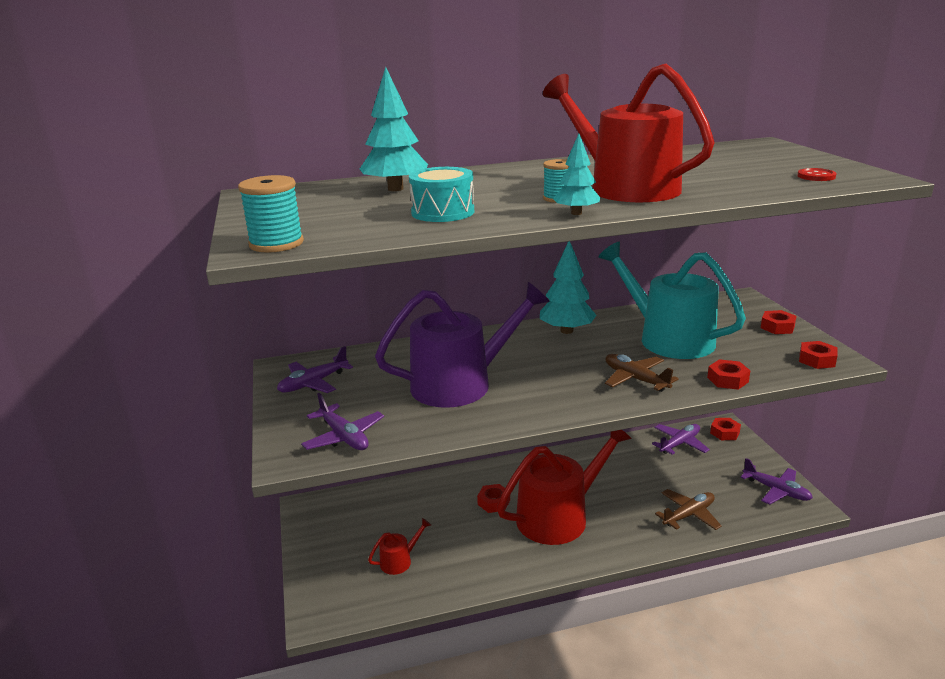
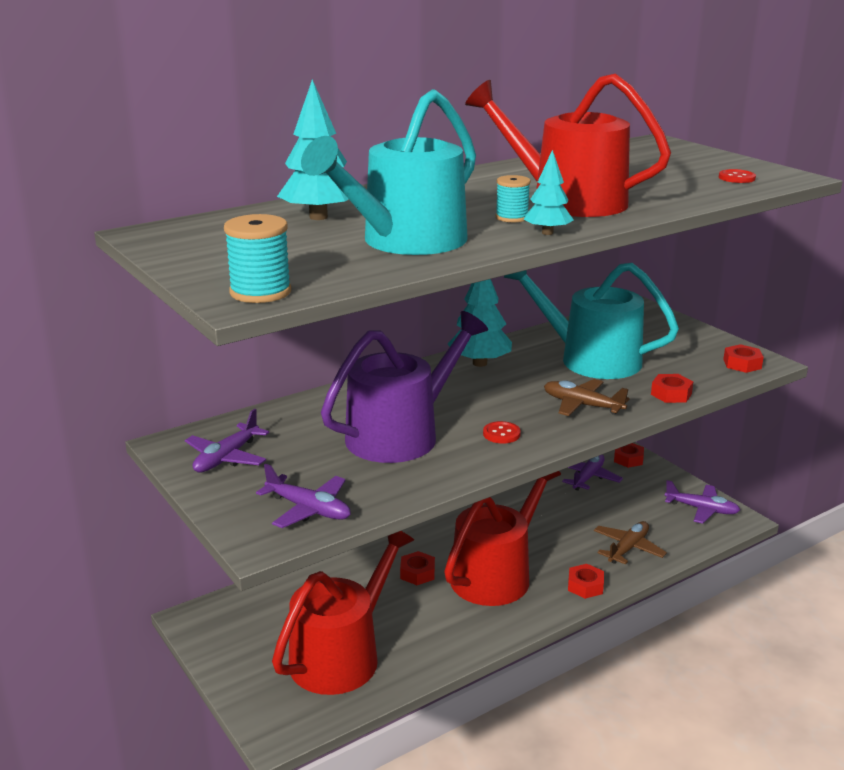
camera: 20 degrees left, 0 degrees up
(399, 561) = (341, 655): red watering can -> red watering can, size x2.39
(443, 212) = (405, 241): turquoise drum -> turquoise watering can
(546, 395) = (501, 434): none -> red button
(777, 327) = (689, 335): red nut -> red nut (585, 586)

